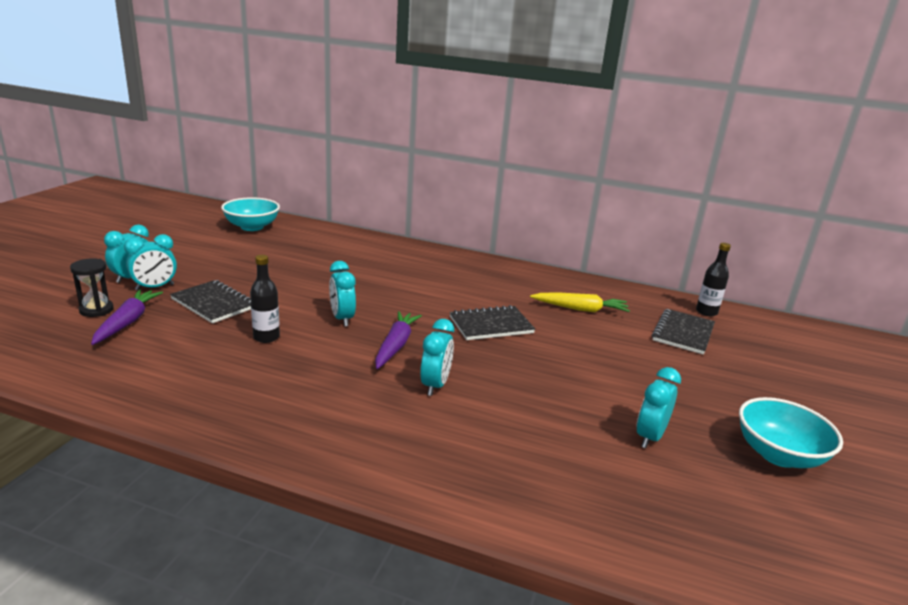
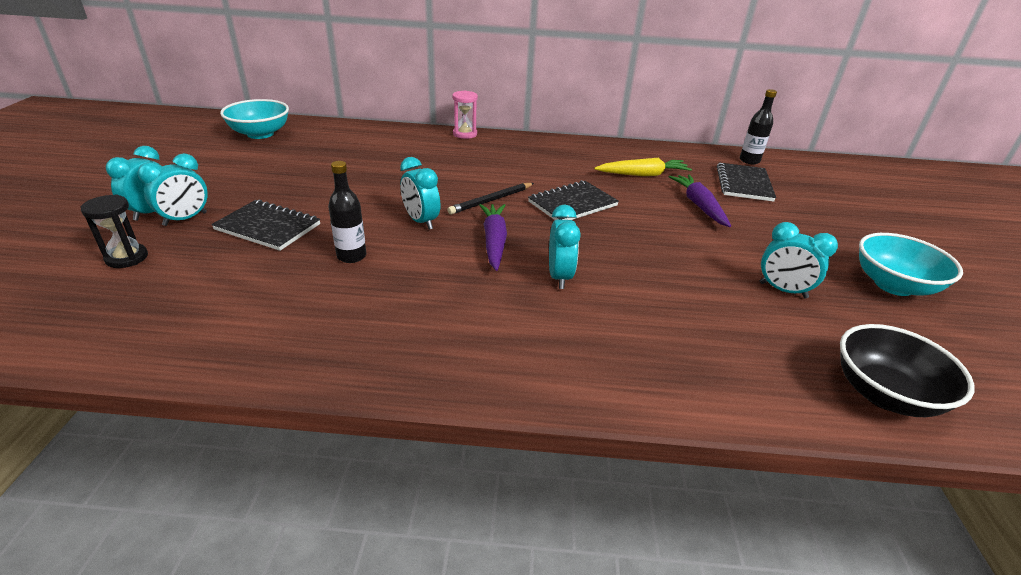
camera: 15 degrees left, 10 degrees up
(127, 322) = (175, 267): purple carrot -> purple carrot (699, 206)
(416, 310) = (491, 200): none -> black pencil
(430, 249) = (465, 134): none -> pink hourglass
(649, 437) = (783, 290): turquoise clock -> turquoise clock turned 75 degrees counterclockwise
(686, 548) = (884, 394): none -> black bowl

